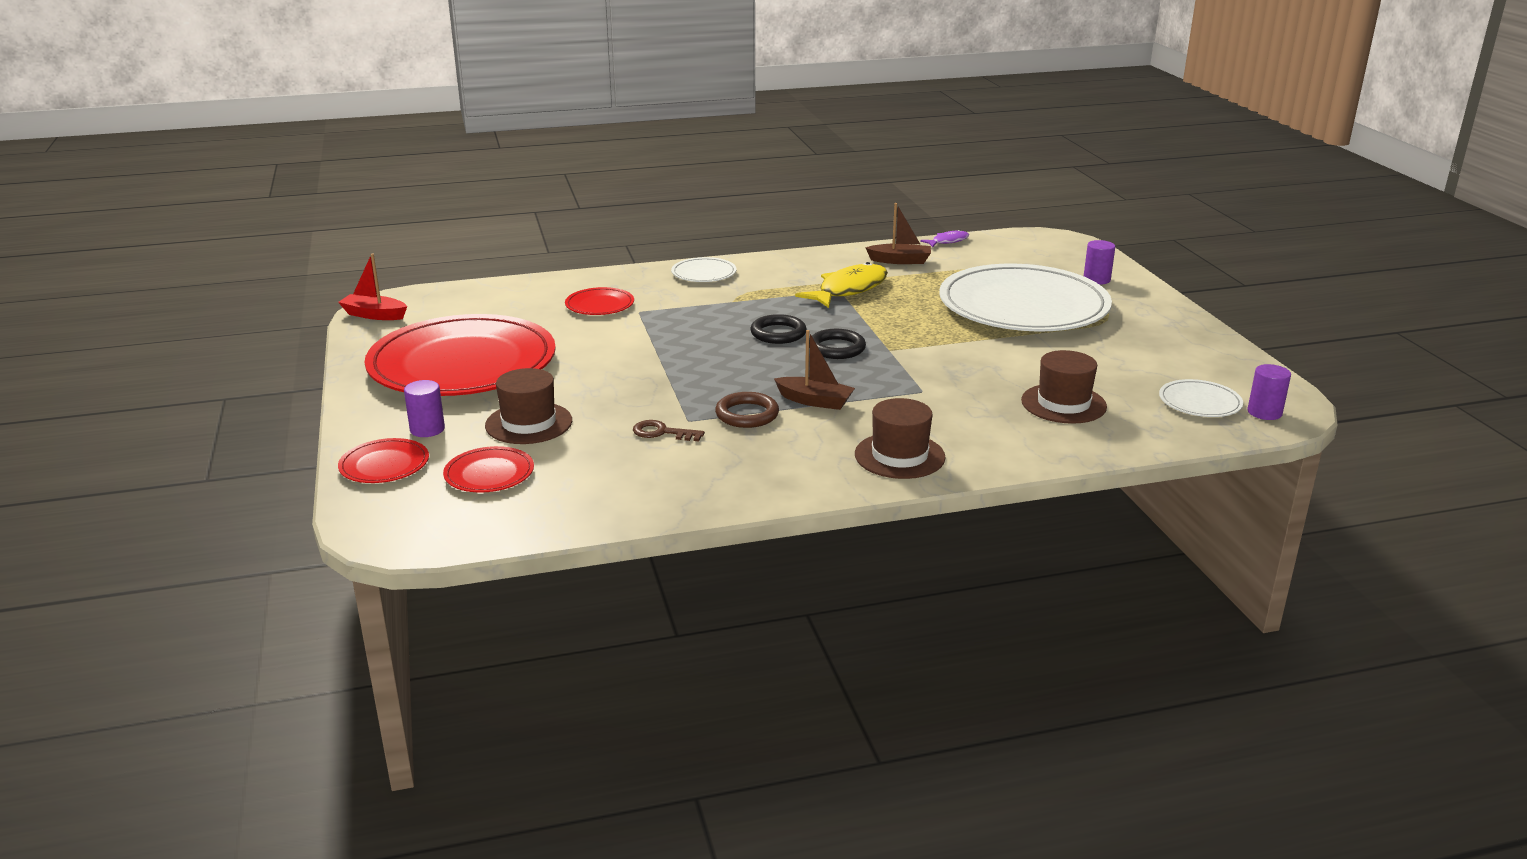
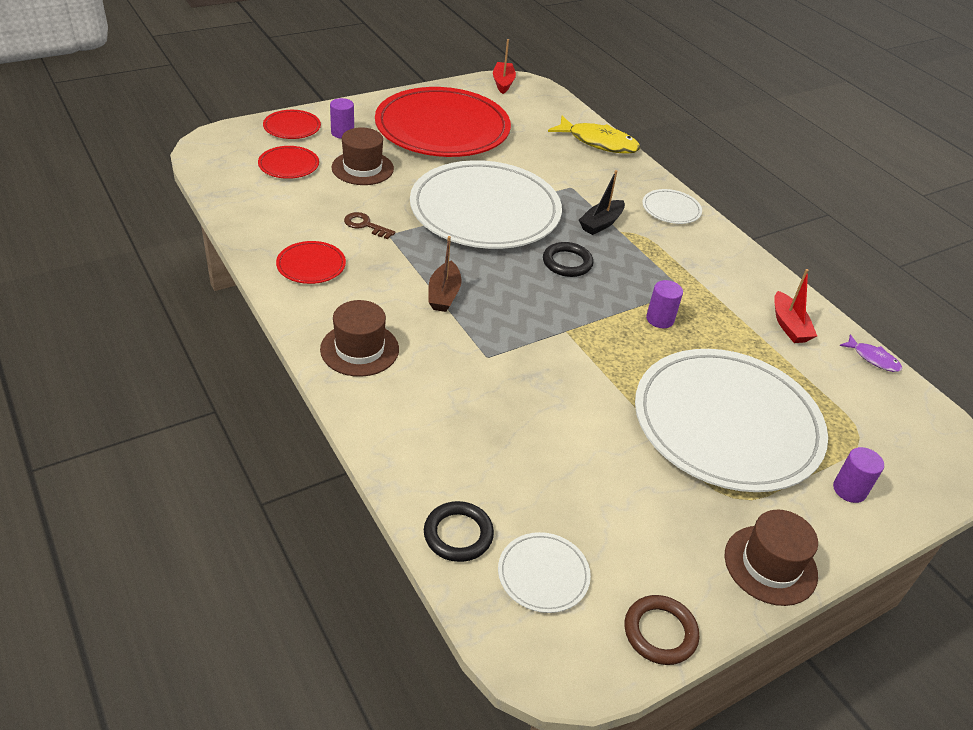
camera: 70 degrees right, 15 degrees up
(599, 305) = (573, 167): red plate -> red plate (311, 265)
(662, 432) = (365, 225): brown key -> brown key turned 60 degrees counterclockwise
(663, 361) = (485, 210): none -> white plate
(715, 308) = (601, 223): none -> black boat
(747, 414) = (407, 261): brown ring -> brown ring (660, 632)
(836, 348) = (553, 299): black ring -> black ring (458, 534)
(849, 289) = (690, 296): yellow fish -> yellow fish (598, 142)
(900, 261) = (789, 326): brown boat -> red boat
(1063, 404) = (497, 456): brown hat -> brown hat (770, 565)
(1264, 412) = (539, 638): purple cylinder -> purple cylinder (660, 319)

